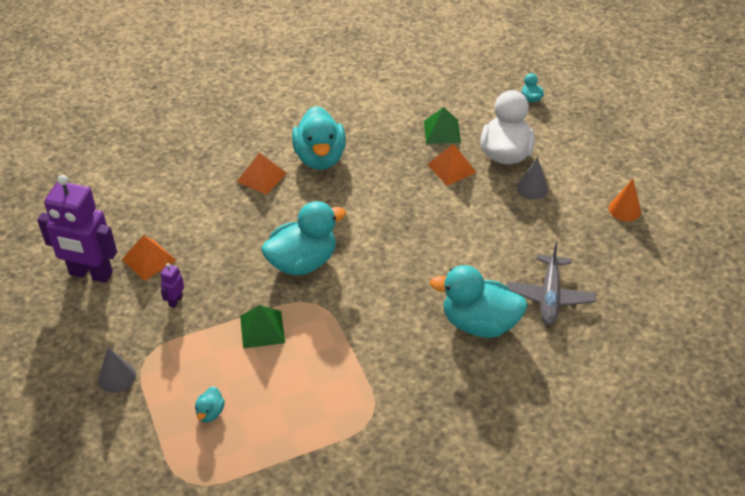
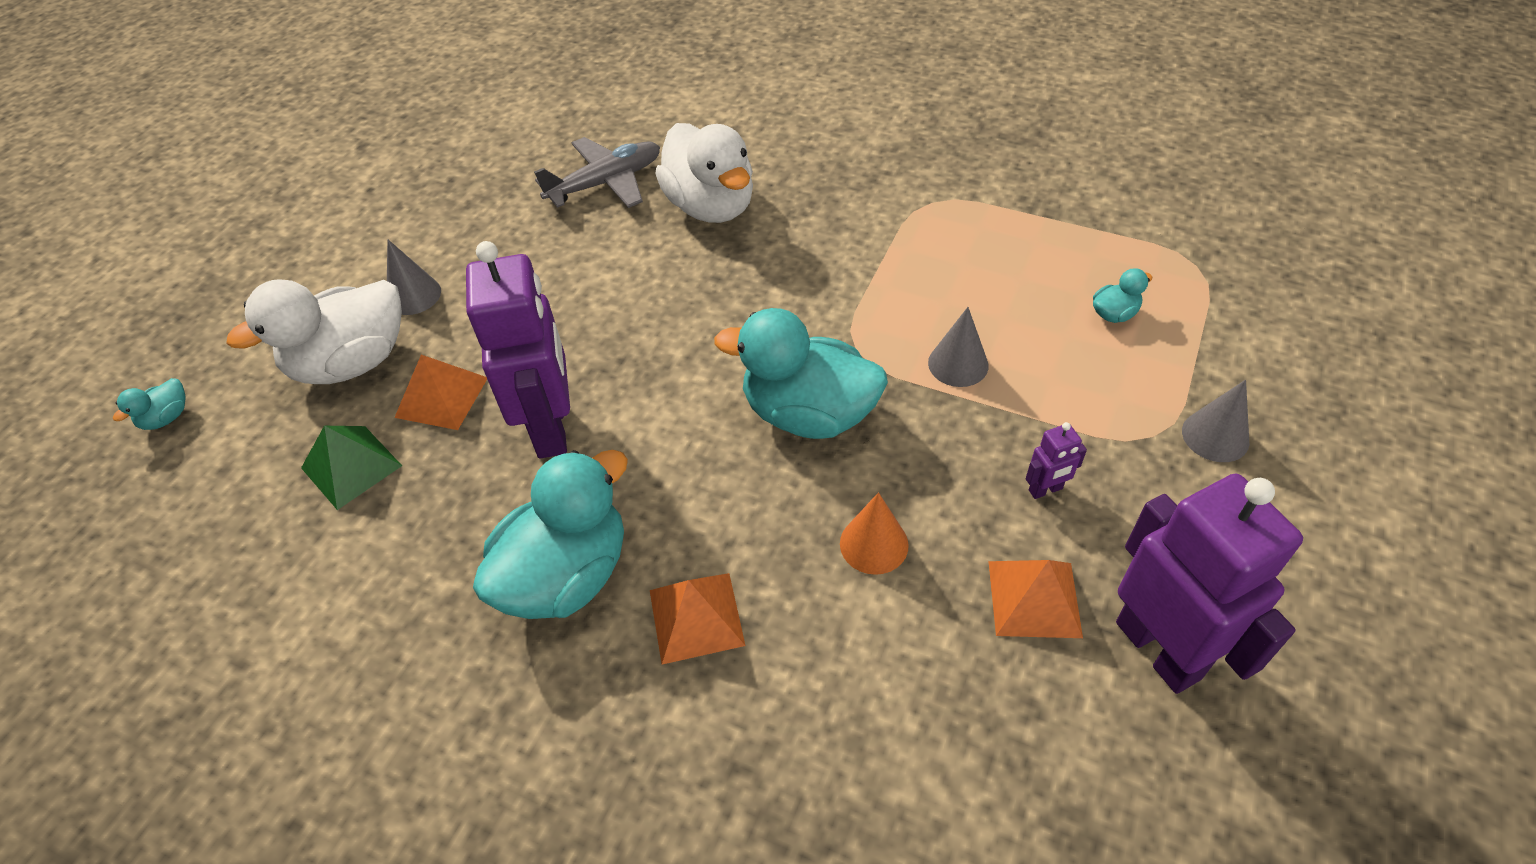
camera: 130 degrees left, 5 degrees up
(262, 329) = (958, 364): green pyramid -> grey cone
(394, 188) = (551, 428): none -> purple robot
(479, 323) = (711, 206): turquoise duck -> white duck
(624, 209) = (384, 203): orange cone -> orange cone (874, 544)

